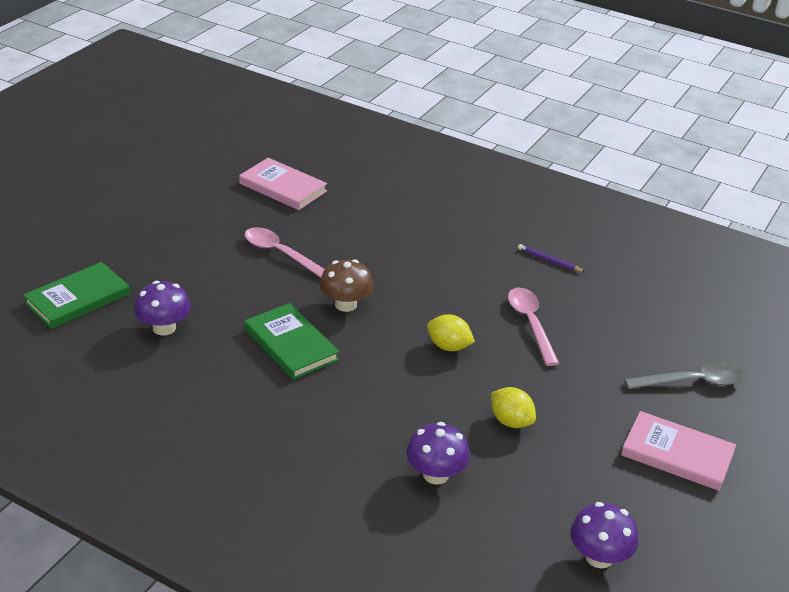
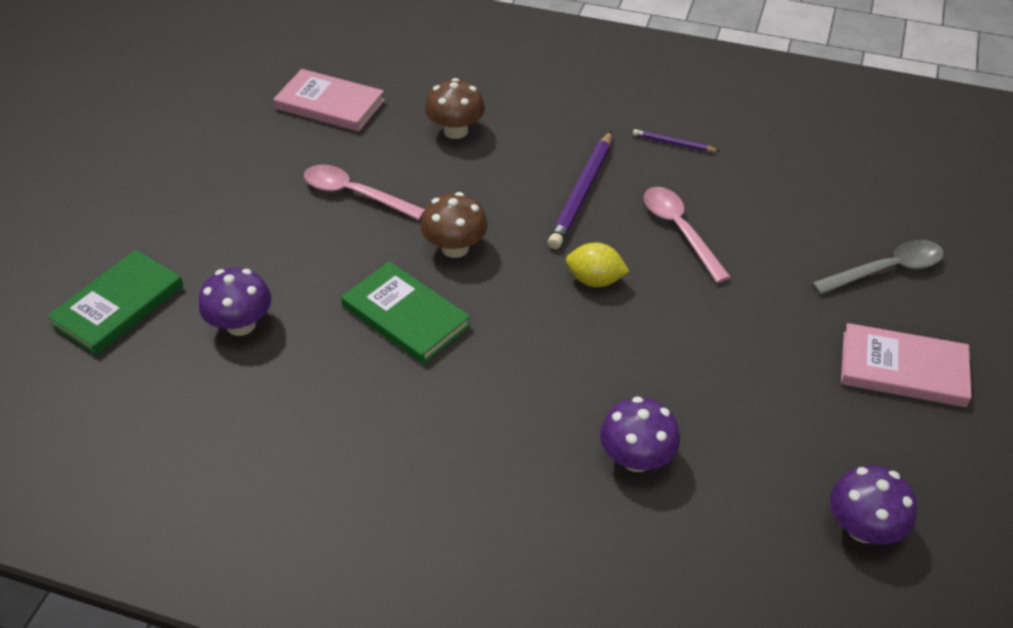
camera: 10 degrees left, 10 degrees up
(375, 222) = (456, 131): none -> brown mushroom
(461, 283) = (582, 193): none -> purple pencil
(510, 421) = (700, 366): yellow lemon -> none

